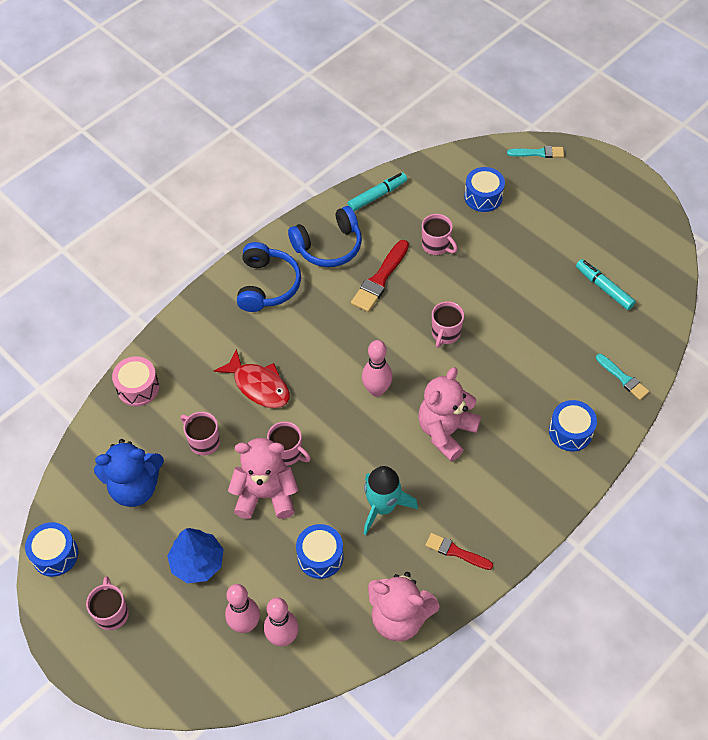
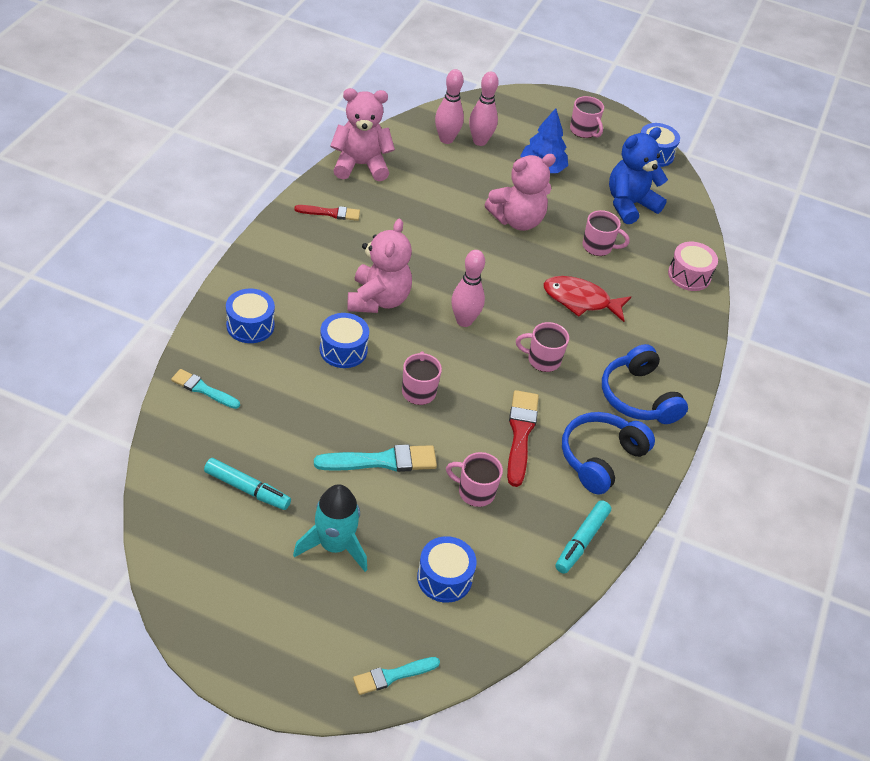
camera: 150 degrees right, 10 degrees down
(287, 453) = (518, 253): pink mug -> pink mug (543, 360)
(320, 556) = (445, 189): blue drum -> blue drum (343, 350)
(382, 507) = (410, 231): turquoise rocket -> turquoise rocket (334, 545)
(496, 284) = (382, 461): none -> turquoise brush

